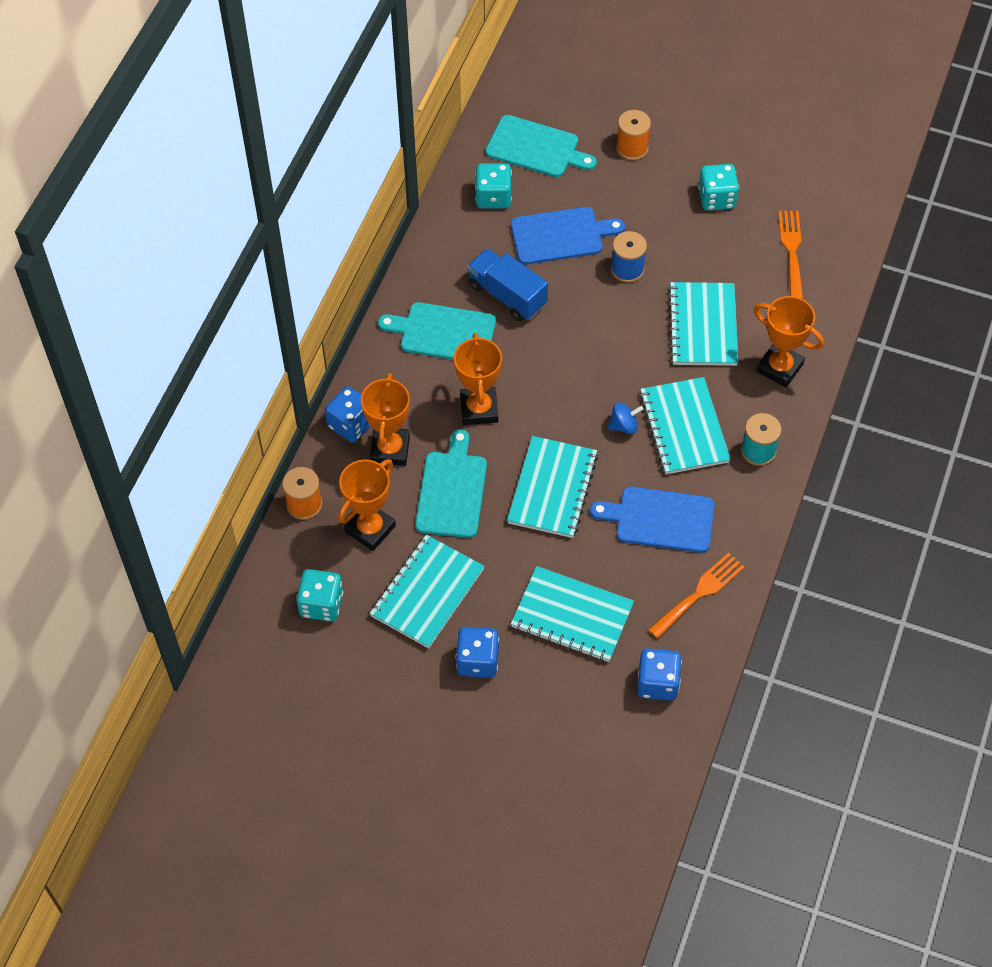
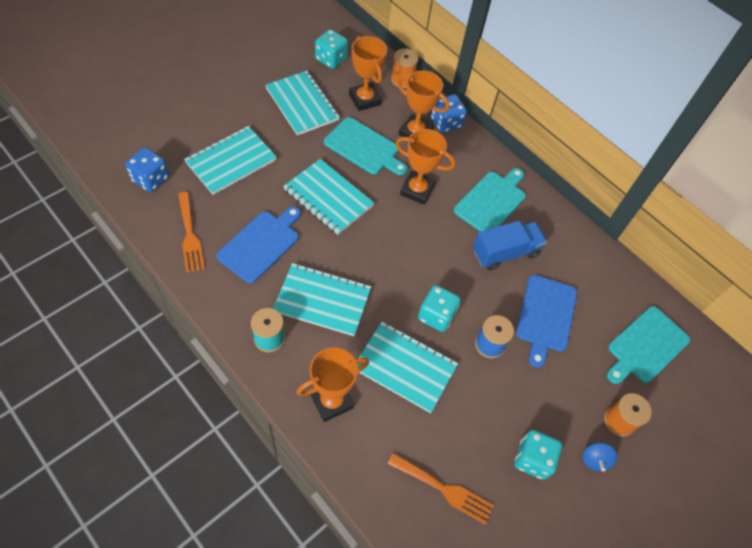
camera: 110 degrees right, 0 degrees up
(477, 661) = (240, 105): blue dice -> none
(493, 197) = (605, 291): turquoise dice -> turquoise dice (436, 315)
(624, 426) = (349, 264): blue spinning top -> blue spinning top (594, 459)

